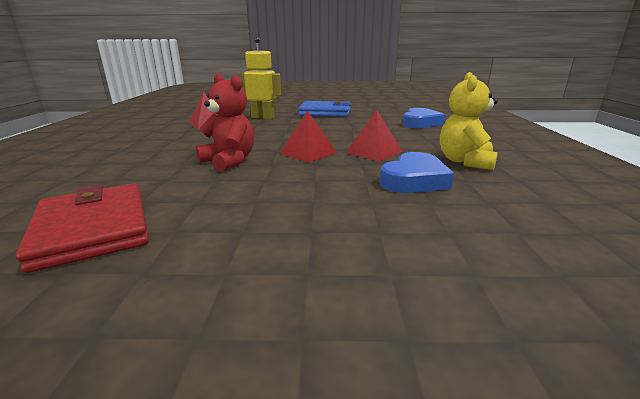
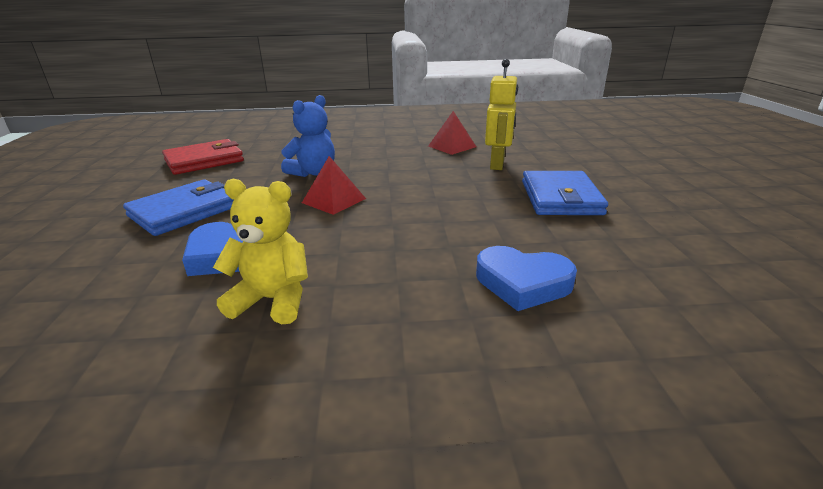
camera: 85 degrees right, 5 degrees up
(229, 161) = (313, 172): red teddy bear -> blue teddy bear
(312, 212) = (184, 211): none -> blue wallet
(374, 152) = (331, 235): red pyramid -> none

